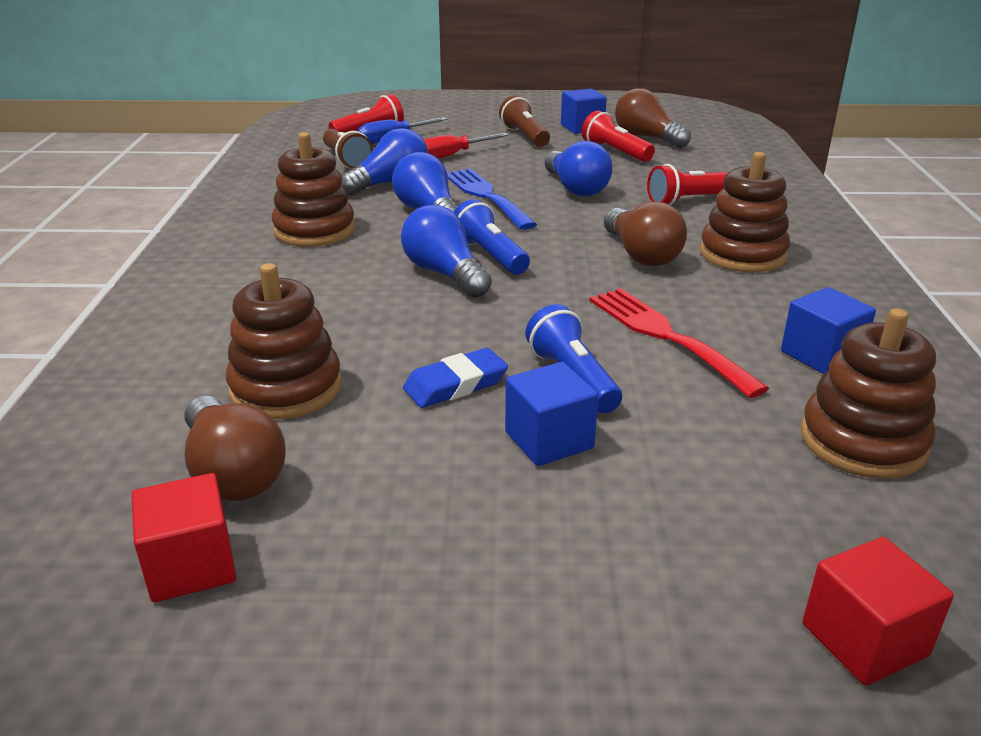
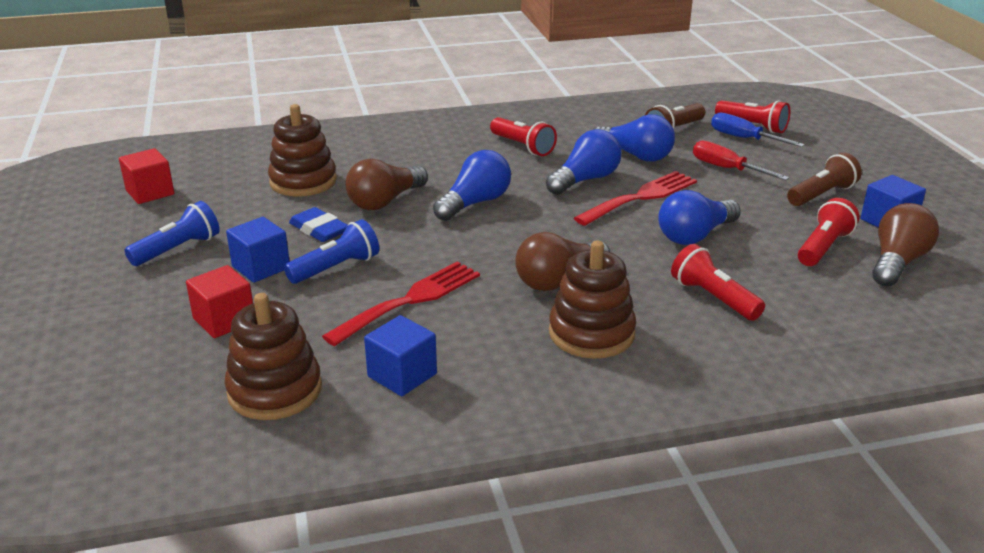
camera: 75 degrees right, 0 degrees up
(233, 473) = (221, 186): brown light bulb -> brown light bulb (385, 201)
(314, 230) = (523, 147): brown stacking toy -> red flashlight
(486, 196) = (640, 197): blue fork -> red fork
(490, 256) = (517, 215): blue flashlight -> blue flashlight (178, 249)
(864, 639) = (77, 381): red cube -> red cube (224, 320)

